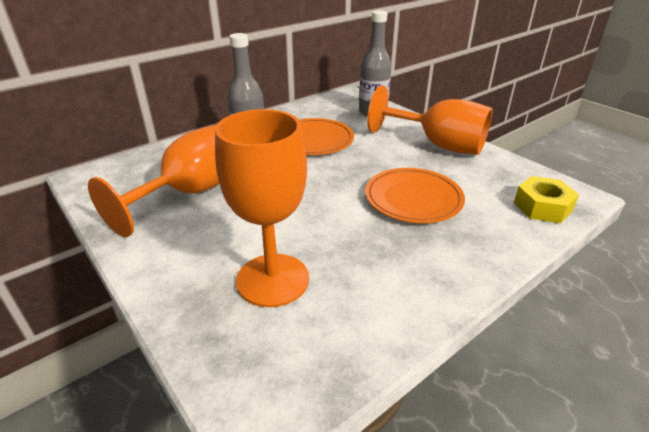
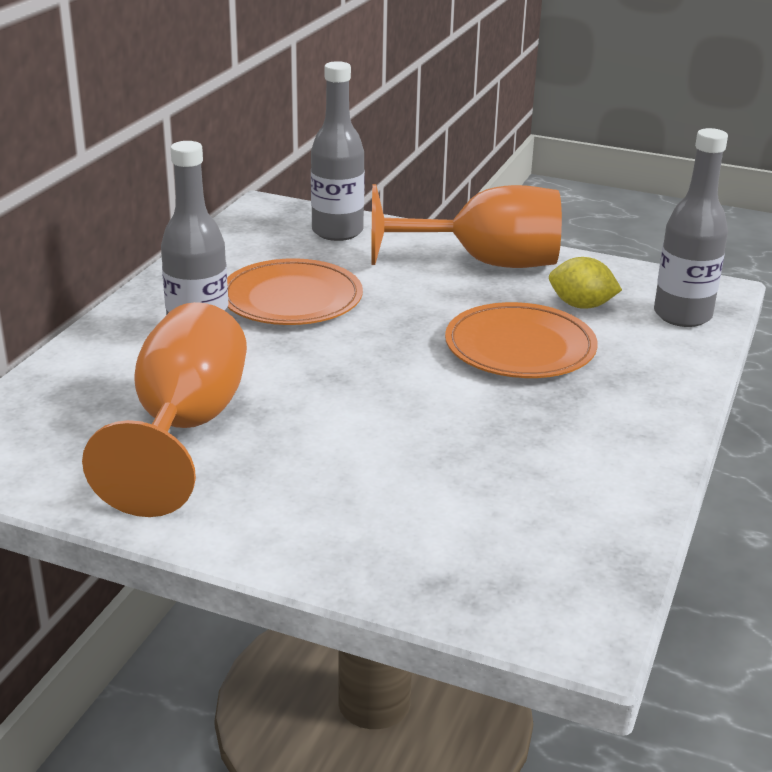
camera: 30 degrees left, 5 degrees down
(272, 280) = (441, 498): orange goblet -> none
(476, 183) = (581, 305): none -> yellow lemon
(542, 207) = (682, 315): yellow nut -> grey bottle

